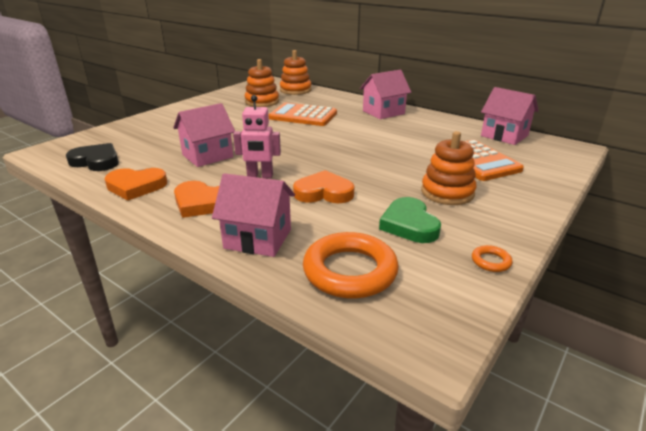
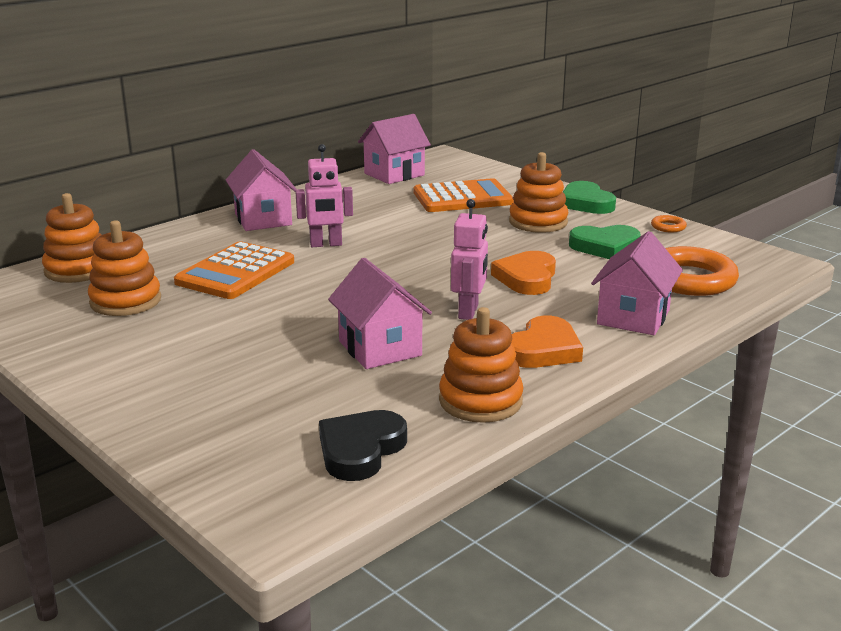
camera: 80 degrees left, 5 degrees down
(136, 186) = (480, 401): orange heart -> orange stacking toy
(353, 130) = (326, 244): none -> pink robot
(519, 213) = (586, 203): none -> green heart

